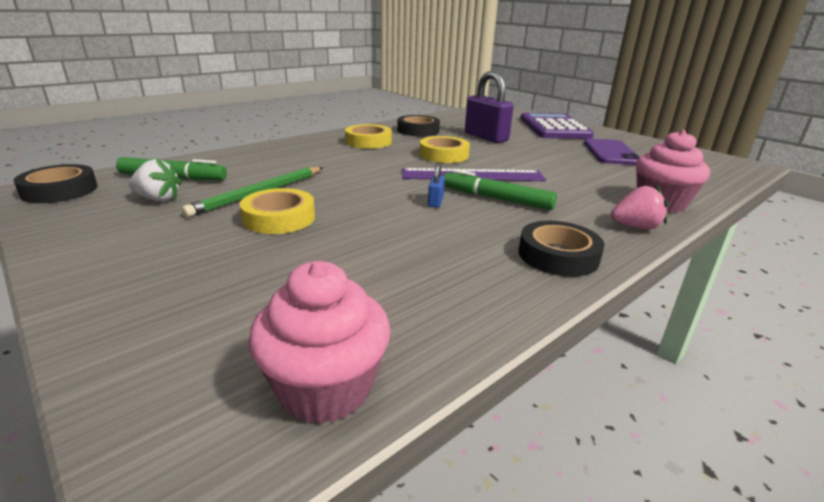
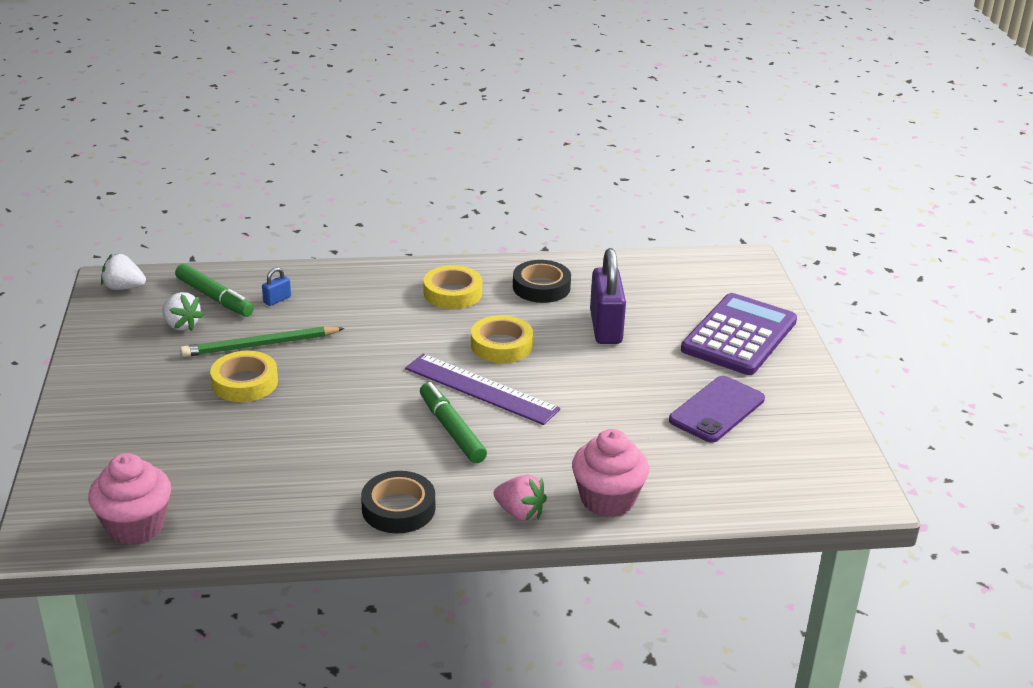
camera: 35 degrees right, 5 degrees up
(60, 190) = (124, 288): black tape -> white strawberry
(435, 202) = (390, 412): blue padlock -> blue padlock (277, 300)

